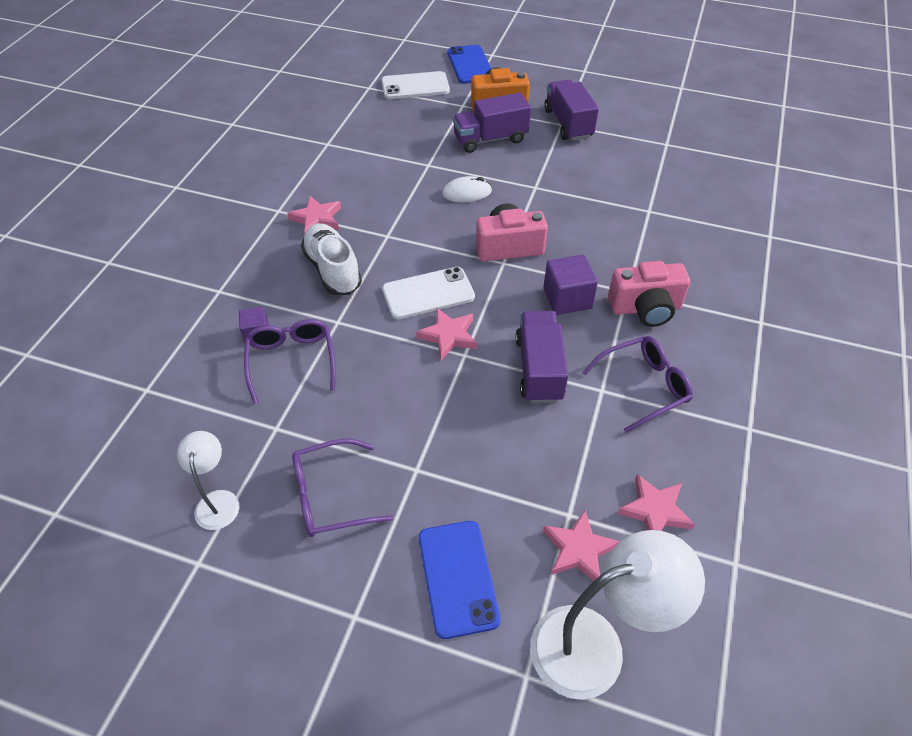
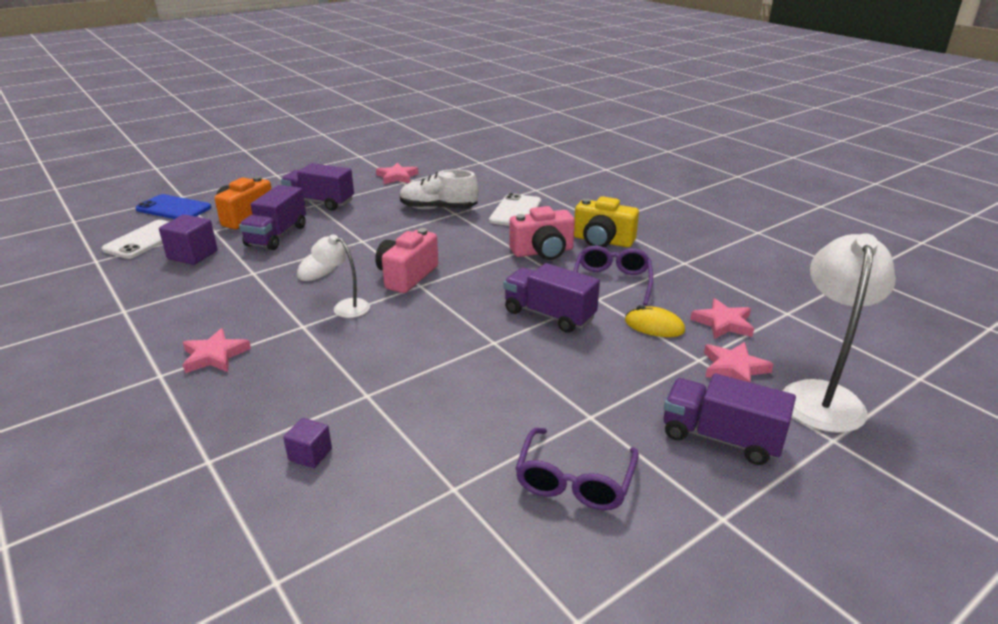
camera: 55 degrees left, 20 degrees down
(217, 501) = (507, 572): white lamp -> white lamp (345, 306)
(292, 362) = (380, 444): purple glasses -> none
(333, 270) = (297, 372): white shoe -> white shoe (438, 209)
(428, 293) = (403, 332): white phone -> white phone (515, 211)
(448, 336) = (464, 341): pink star -> pink star (397, 177)
(458, 578) = (721, 438): blue phone -> purple truck
(567, 298) = (494, 275): purple cube -> purple cube (192, 255)
(594, 455) = (654, 326): none -> yellow mouse
(645, 308) = (543, 252): pink camera -> pink camera turned 45 degrees clockwise
(718, 341) = (602, 241): none -> yellow camera

